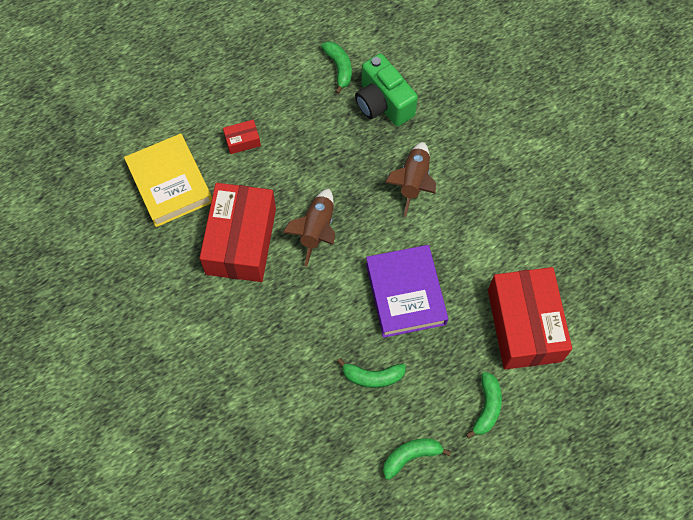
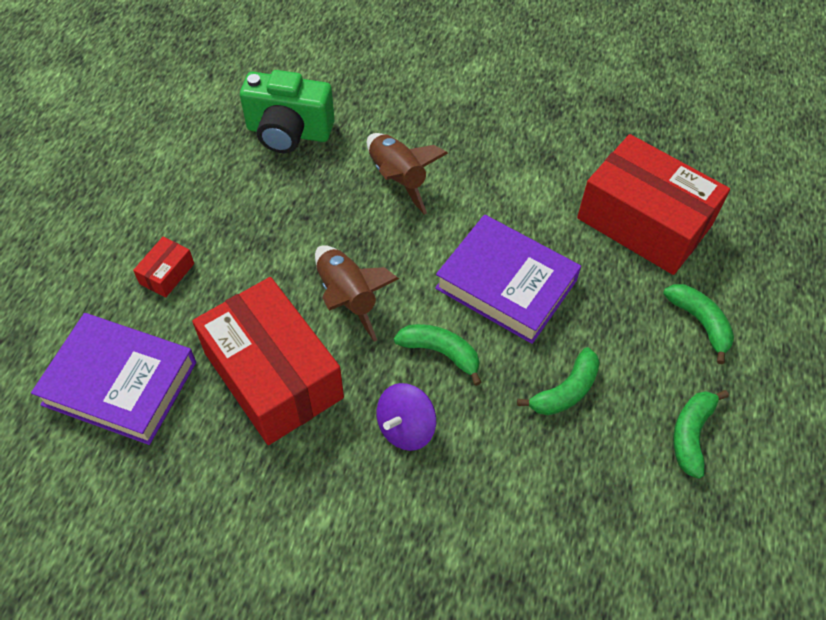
camera: 45 degrees left, 10 degrees down
(170, 184) = (120, 383): yellow book -> purple book
(275, 323) = (405, 428): none -> purple spinning top
(339, 68) = (206, 132): green banana -> green banana (440, 353)

